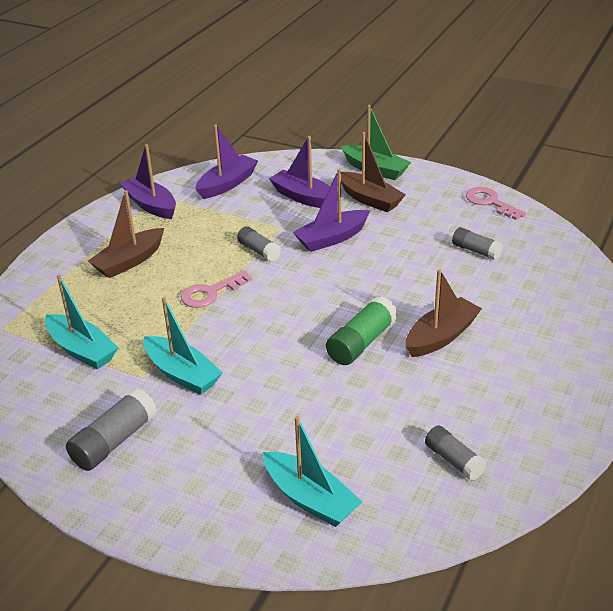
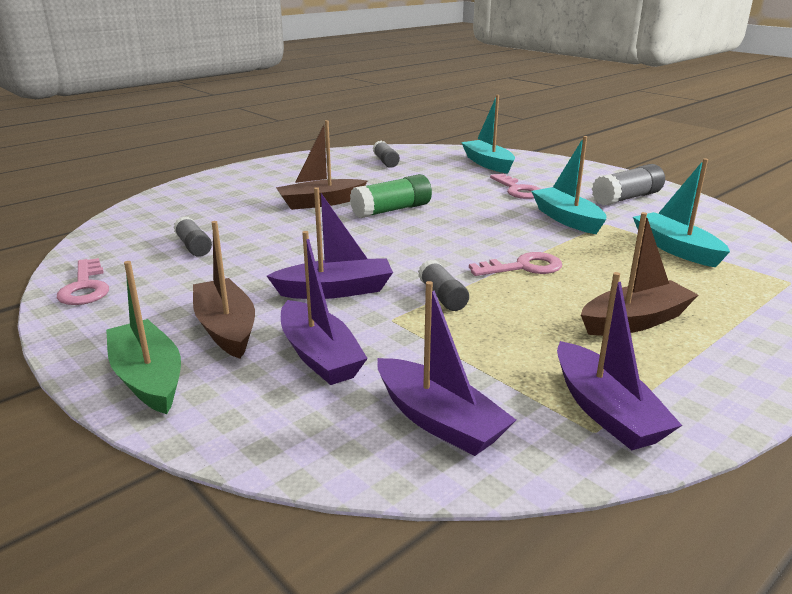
camera: 160 degrees left, 10 degrees down
(227, 184) = (438, 420): purple boat -> purple boat turned 105 degrees counterclockwise
(247, 426) = (517, 190): none -> pink key

